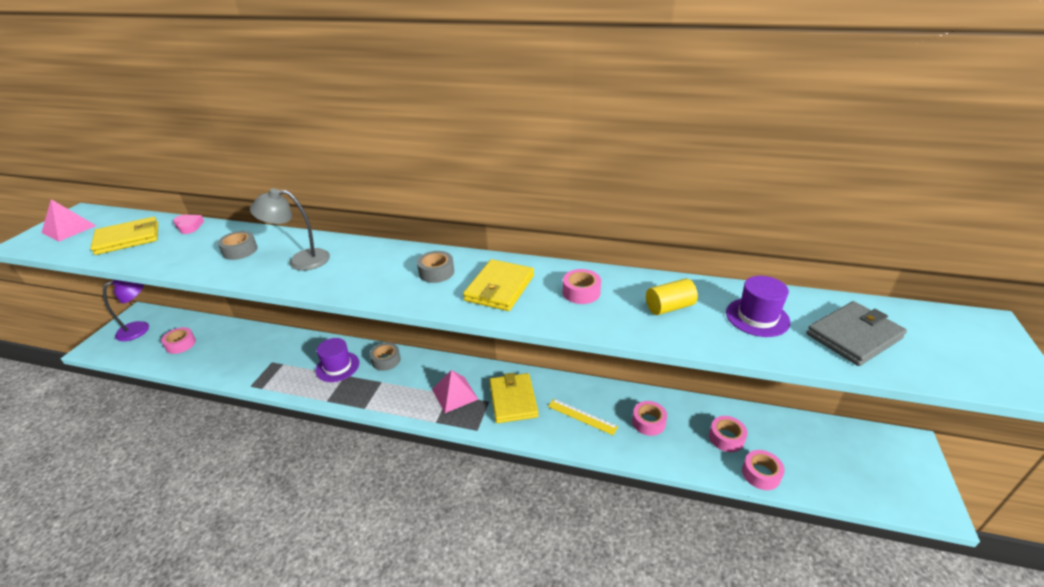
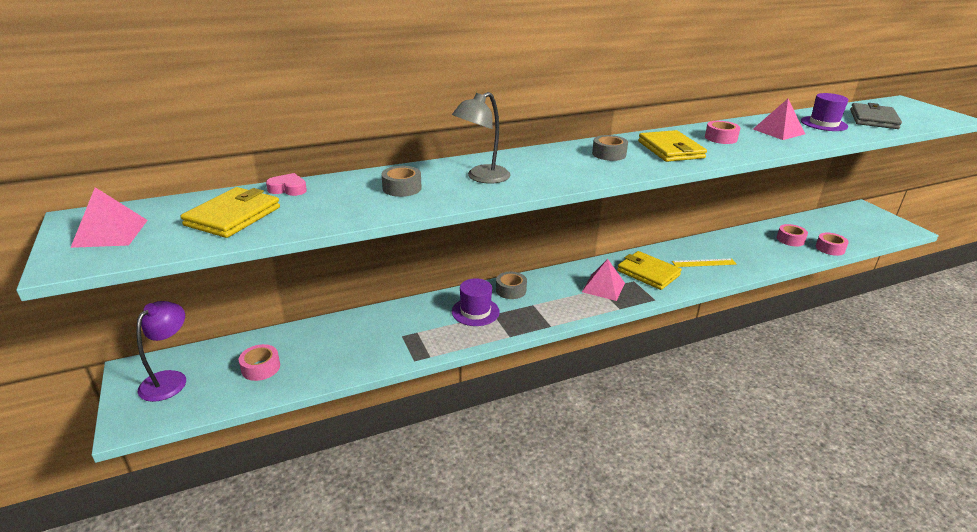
camera: 40 degrees left, 5 degrees down
(648, 422) = (743, 249): pink tape -> none
(669, 307) = (778, 131): yellow cylinder -> pink pyramid

